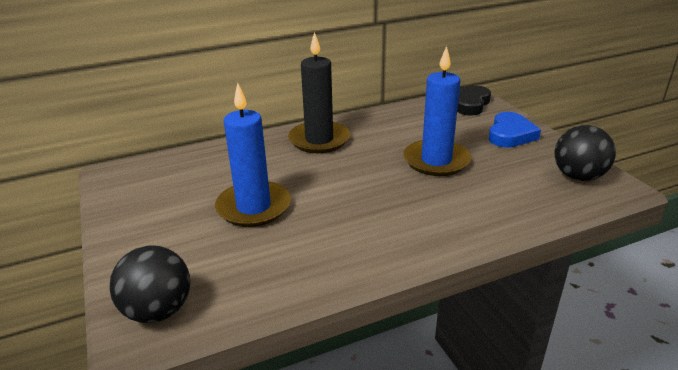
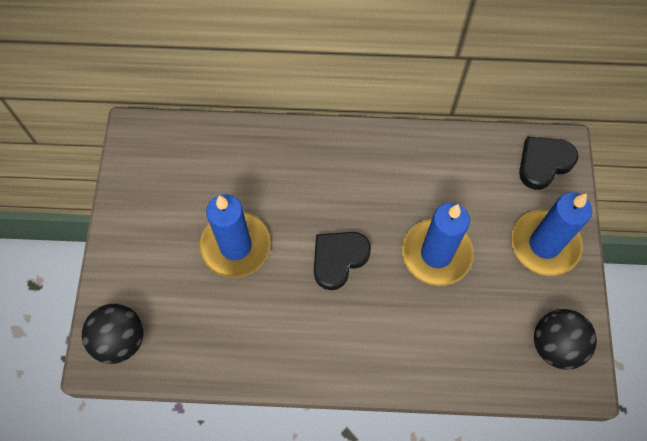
camera: 25 degrees right, 35 degrees up
(319, 140) = (344, 163): black candle -> none
(357, 186) = (338, 259): none -> black heart
(510, 134) = (544, 244): blue heart -> blue candle

